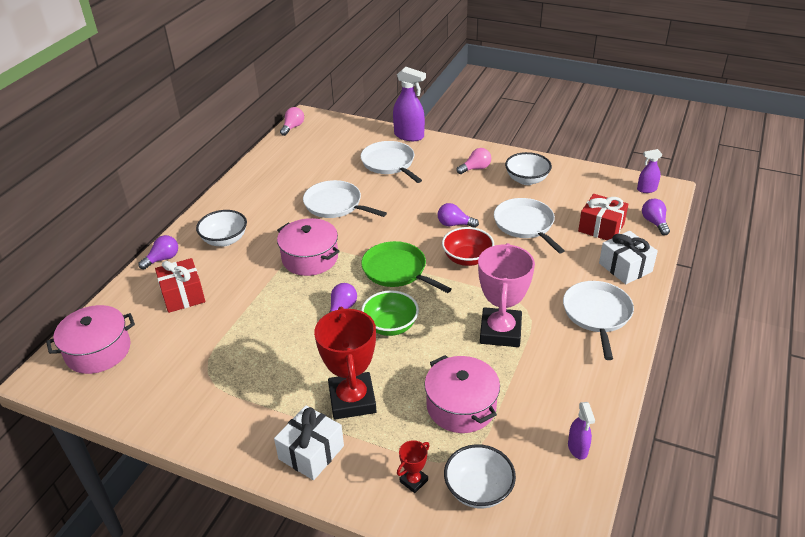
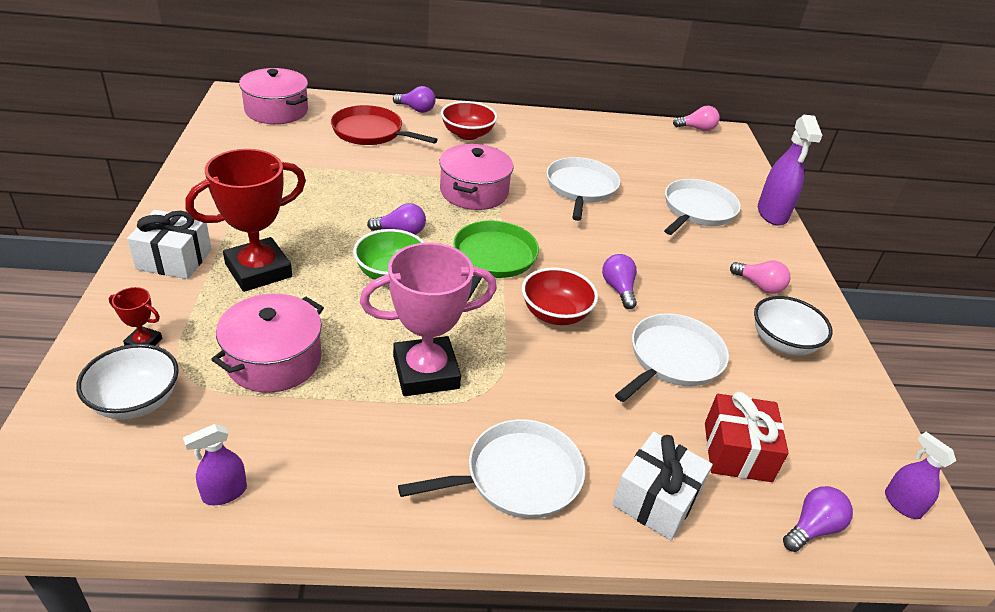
camera: 60 degrees right, 0 degrees up
(183, 295) = (371, 132): red gift -> red pan
(225, 240) = (467, 134): white bowl -> red bowl

